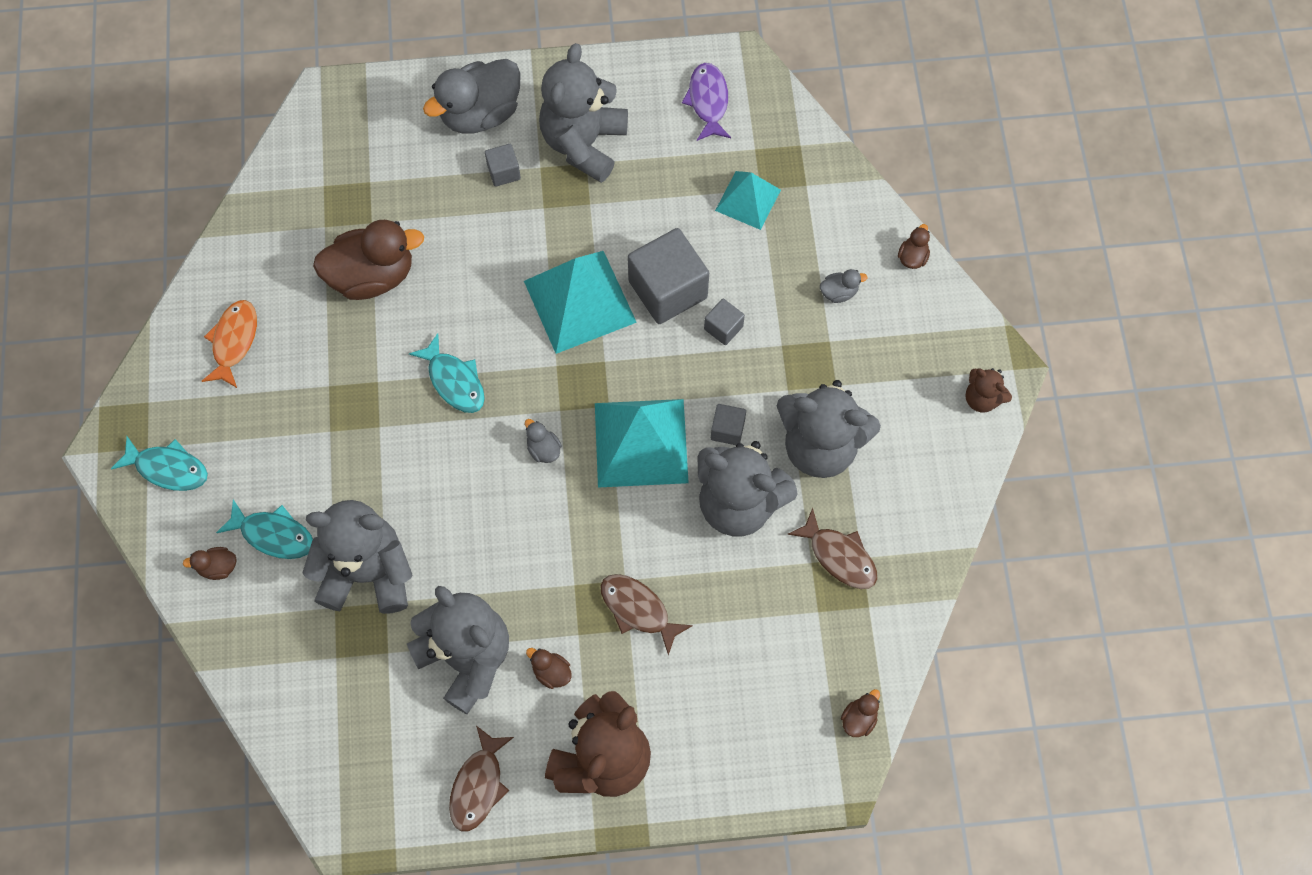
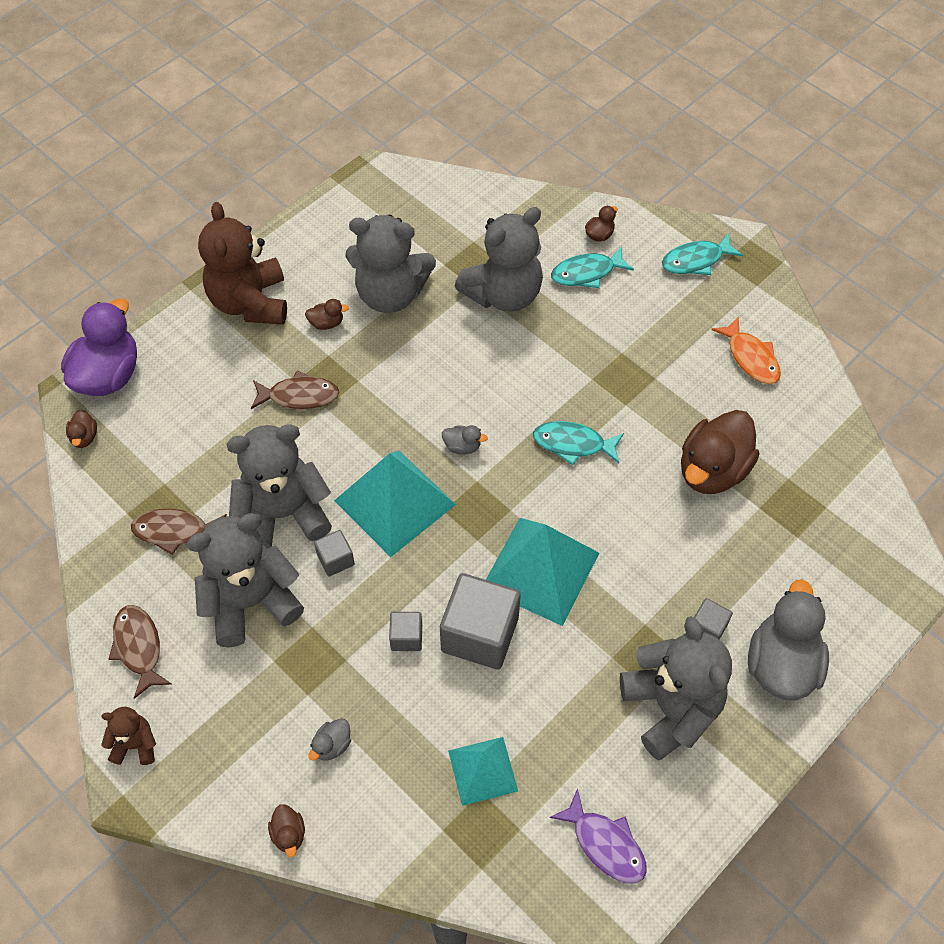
camera: 140 degrees right, 10 degrees down
(478, 785) = (317, 240): brown fish -> brown fish (139, 647)
(794, 775) = (108, 375): none -> purple duck

